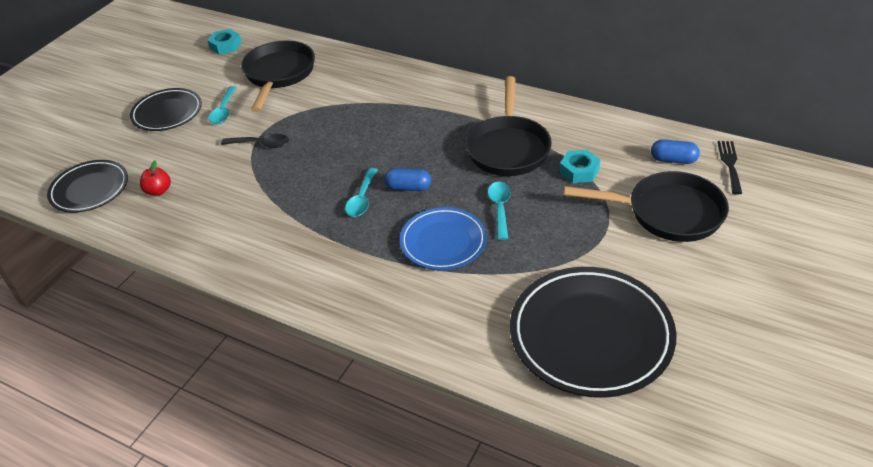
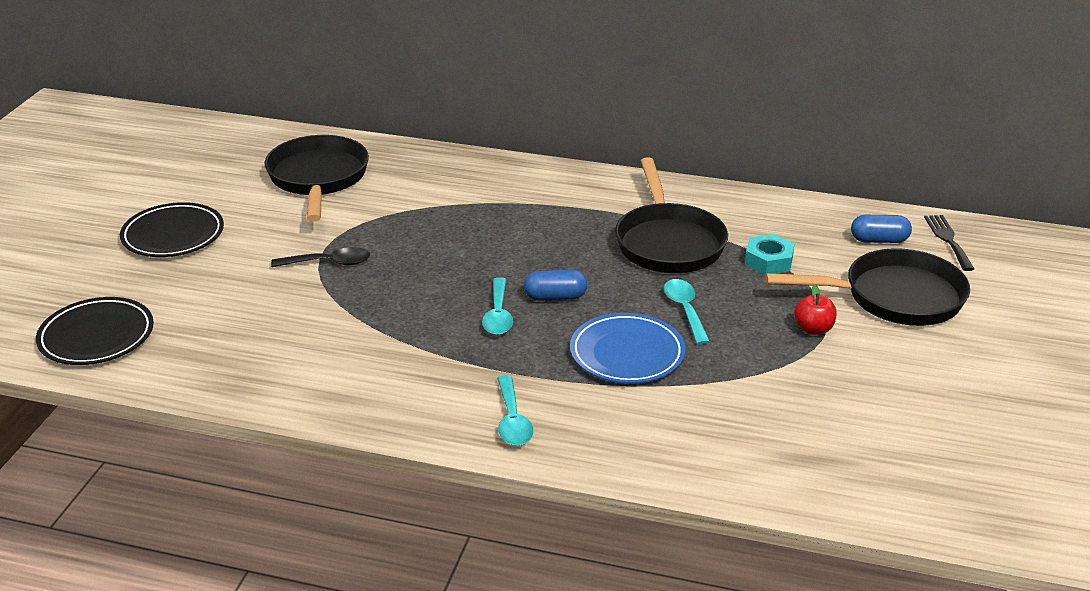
camera: 15 degrees left, 10 degrees down
(158, 191) = (202, 330): red apple -> red apple (813, 329)
(224, 111) = (257, 227): turquoise spoon -> turquoise spoon (512, 420)
(225, 46) = (224, 149): turquoise nut -> none
(590, 335) = (853, 436): black plate -> none

